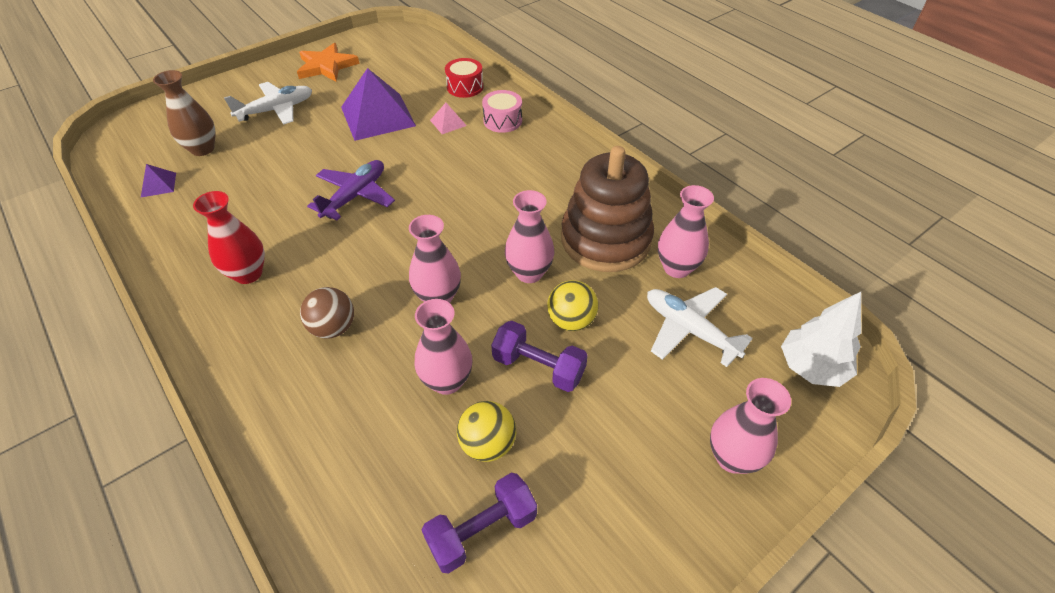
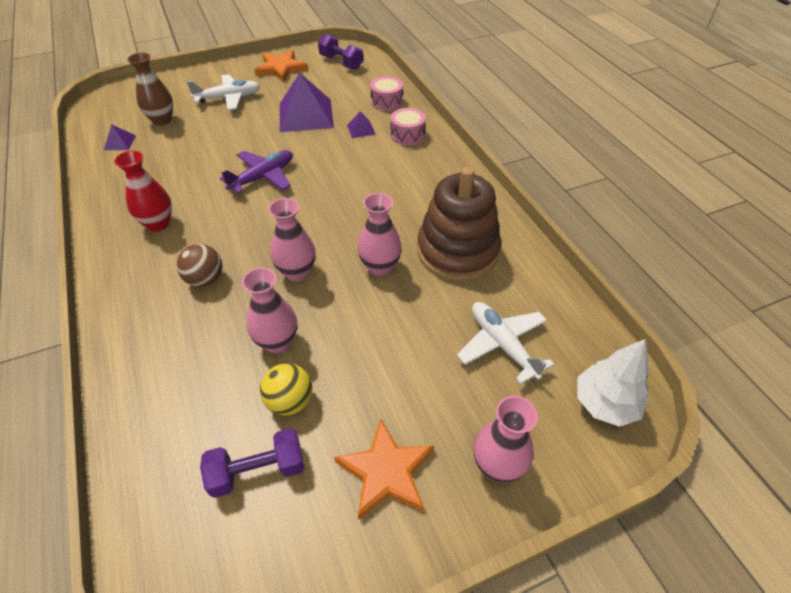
camera: 15 degrees right, 0 degrees up
(448, 123) = (361, 129): pink pyramid -> purple pyramid
(465, 87) = (386, 102): red drum -> pink drum
(538, 367) = (357, 347): purple dumbbell -> purple dumbbell (341, 62)
(571, 321) = (400, 314): yellow ball -> none
(622, 494) = (386, 472): none -> orange star
(676, 268) = (512, 288): pink vase -> none

